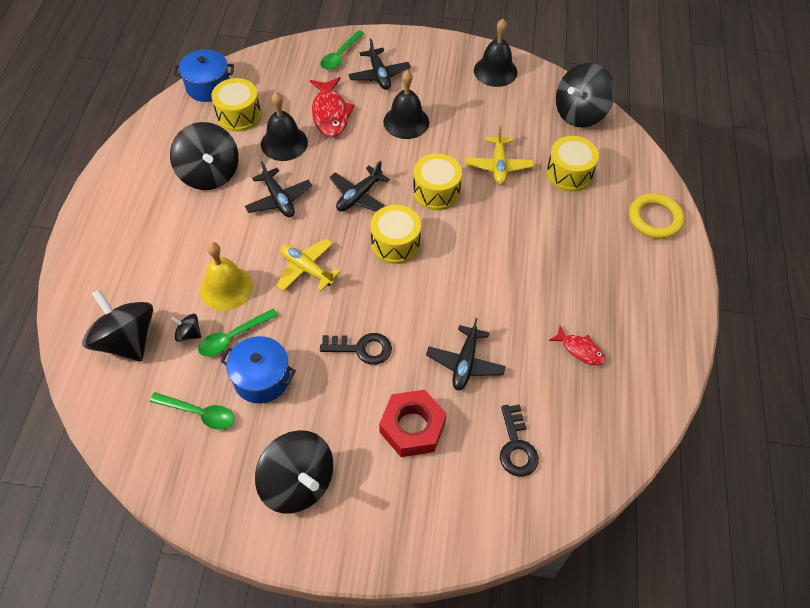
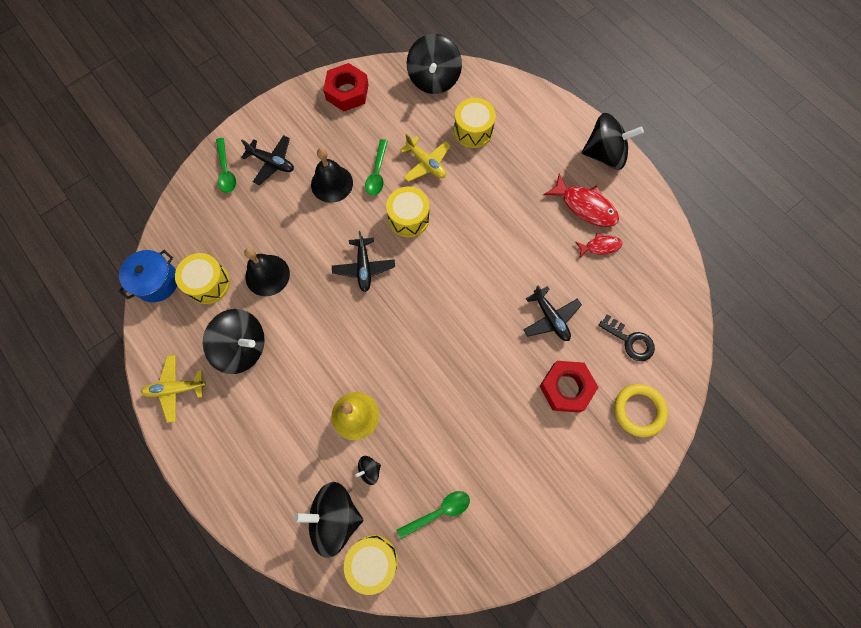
camera: 45 degrees left, 15 degrees up
(233, 337) = (400, 443): green spoon -> green spoon (377, 173)
(261, 378) = (449, 450): blue pot -> none
(279, 199) = (314, 320): black plane -> none
(298, 483) = (544, 489): black spinning top -> black spinning top (604, 154)
(306, 269) = (390, 351): yellow plane -> yellow plane (175, 389)
(330, 113) = (273, 223): red fish -> red fish (585, 206)
(362, 348) = (484, 369): black key -> none
(395, 243) = (424, 279): yellow drum -> yellow drum (373, 561)
(495, 71) = (347, 92): black bell -> red nut
(655, 219) = (552, 119): yellow ring -> yellow ring (639, 410)

